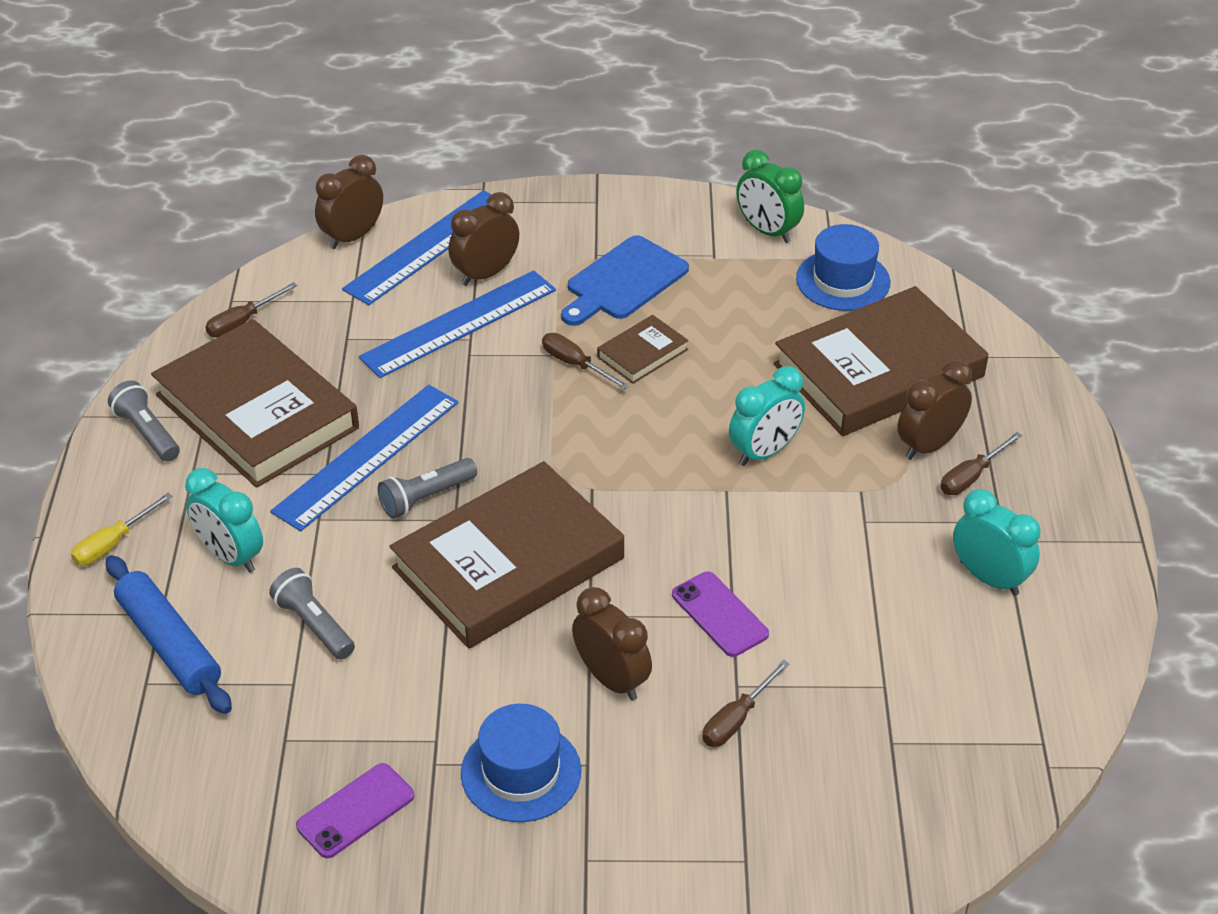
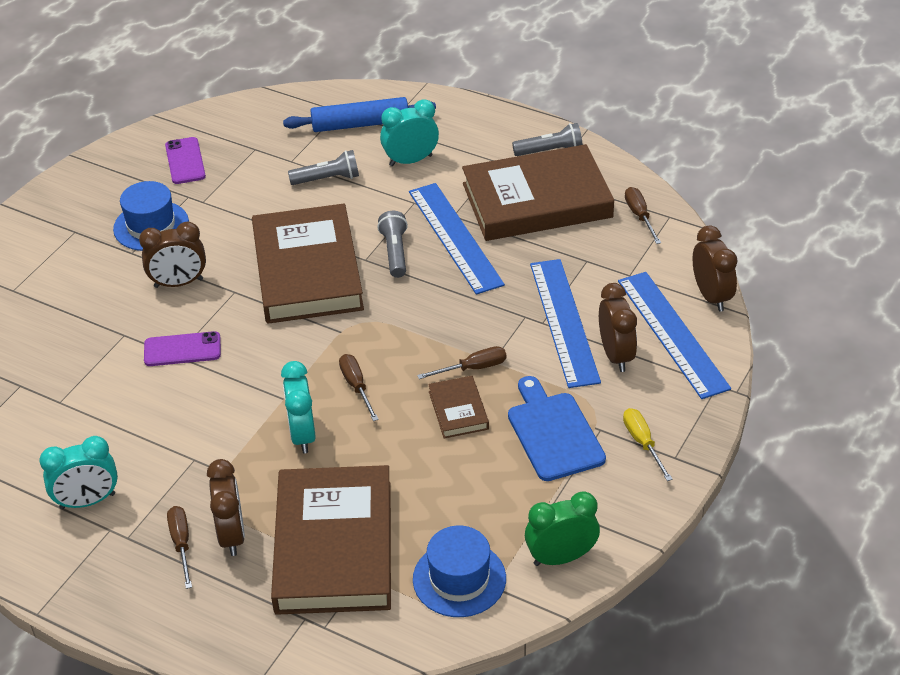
camera: 120 degrees right, 0 degrees up
(113, 543) = (459, 119): yellow screwdriver -> yellow screwdriver (642, 443)
(736, 719) = (101, 324): brown screwdriver -> brown screwdriver (356, 386)

